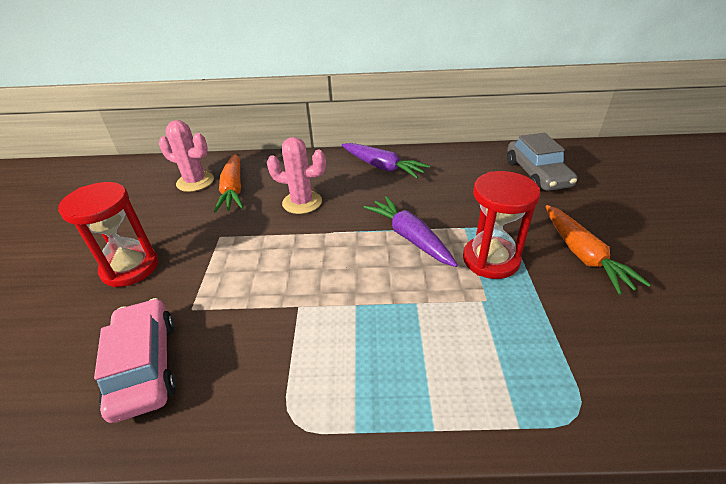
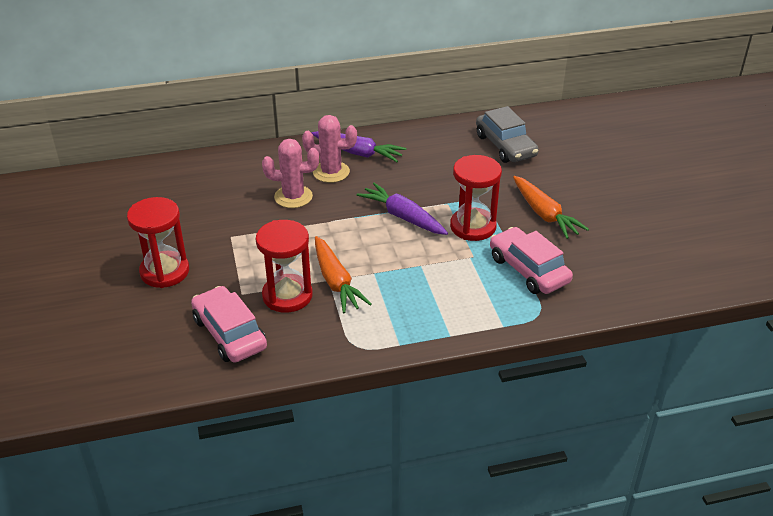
camera: 15 degrees left, 0 degrees up
(195, 182) = (172, 188): pink cactus -> pink cactus (331, 172)
(233, 190) = (217, 192): orange carrot -> orange carrot (336, 282)
(240, 320) = (287, 296): none -> red hourglass
(562, 332) = (528, 270): none -> pink car

